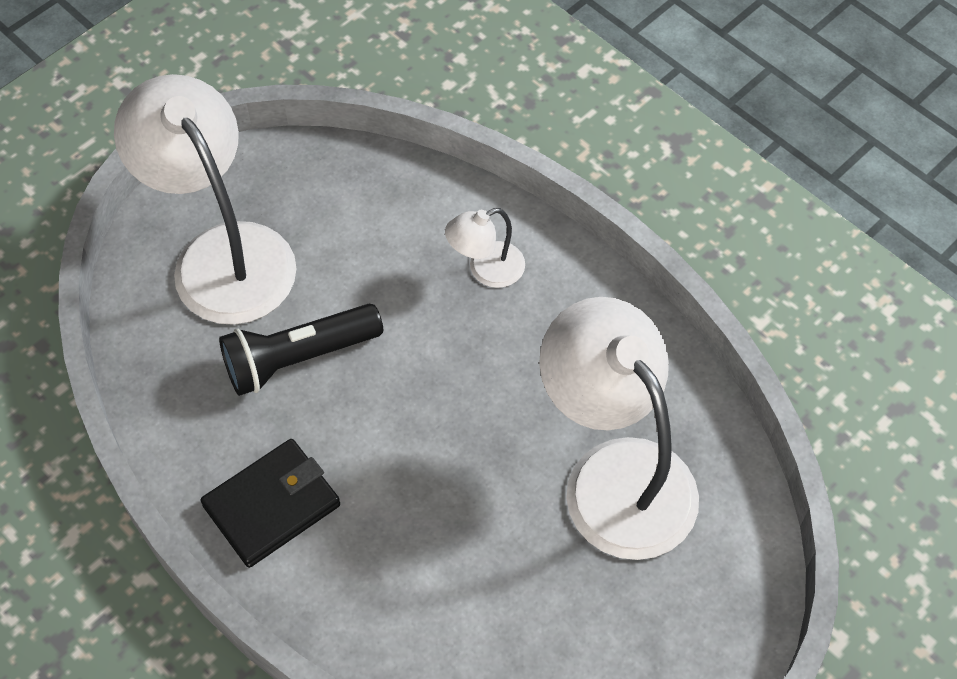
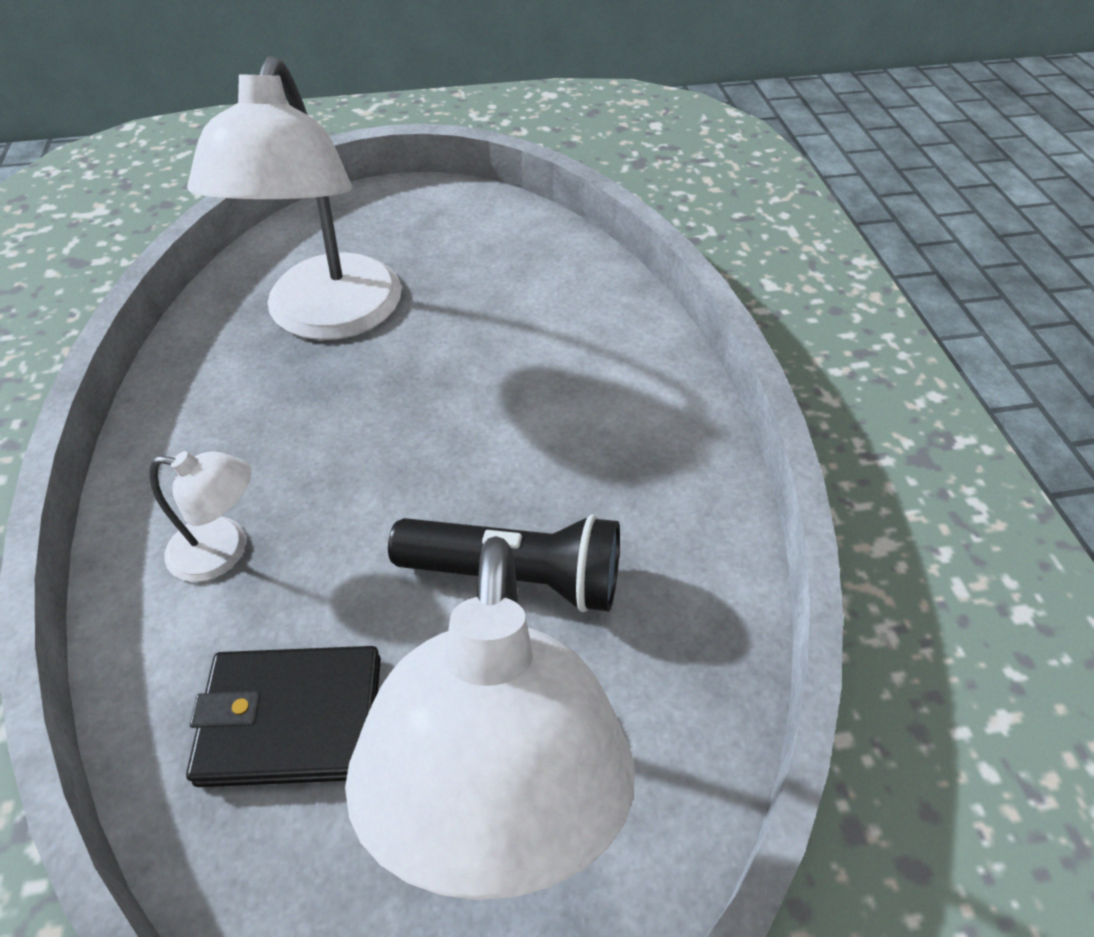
camera: 145 degrees left, 10 degrees down
(272, 505) = (648, 448): black wallet -> black wallet (292, 719)

